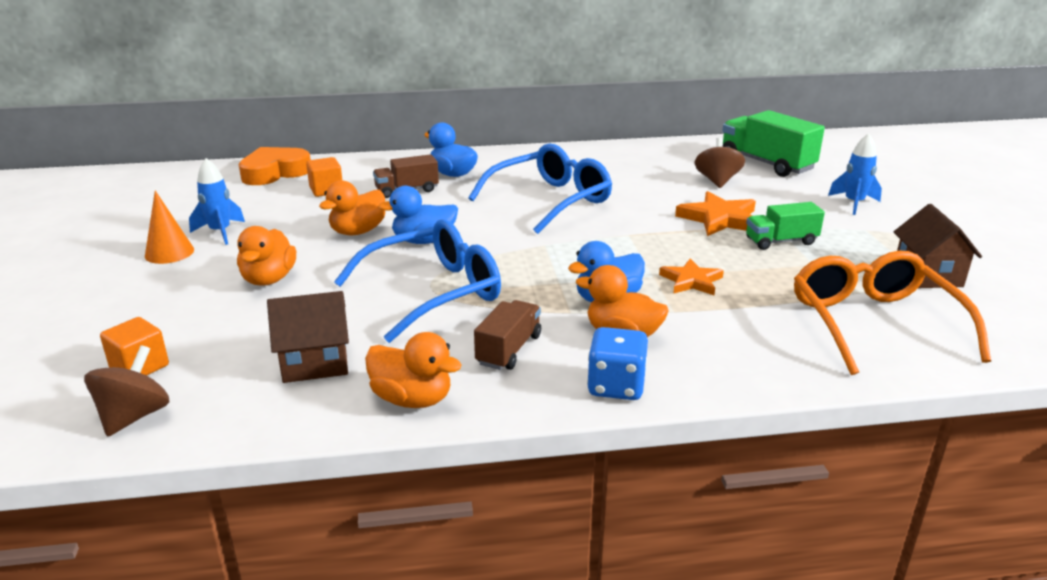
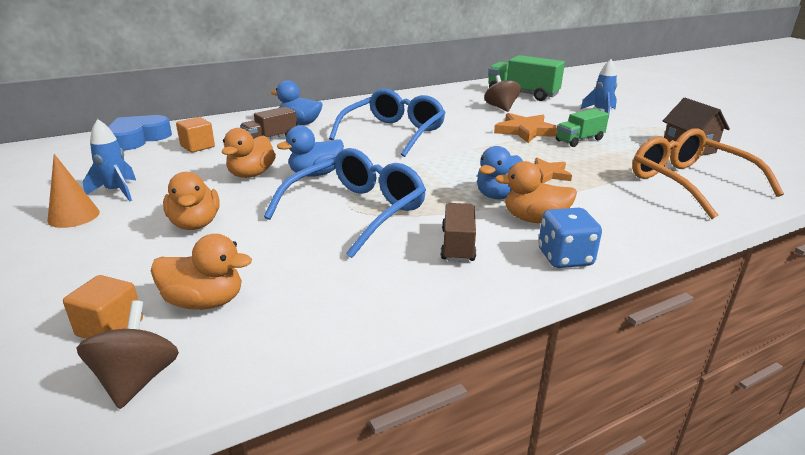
camera: 20 degrees left, 0 degrees up
(275, 172) = (138, 138): orange heart -> blue heart
(315, 363) = (295, 288): brown house -> none
(412, 399) = (411, 302): orange duck -> orange duck (205, 302)

